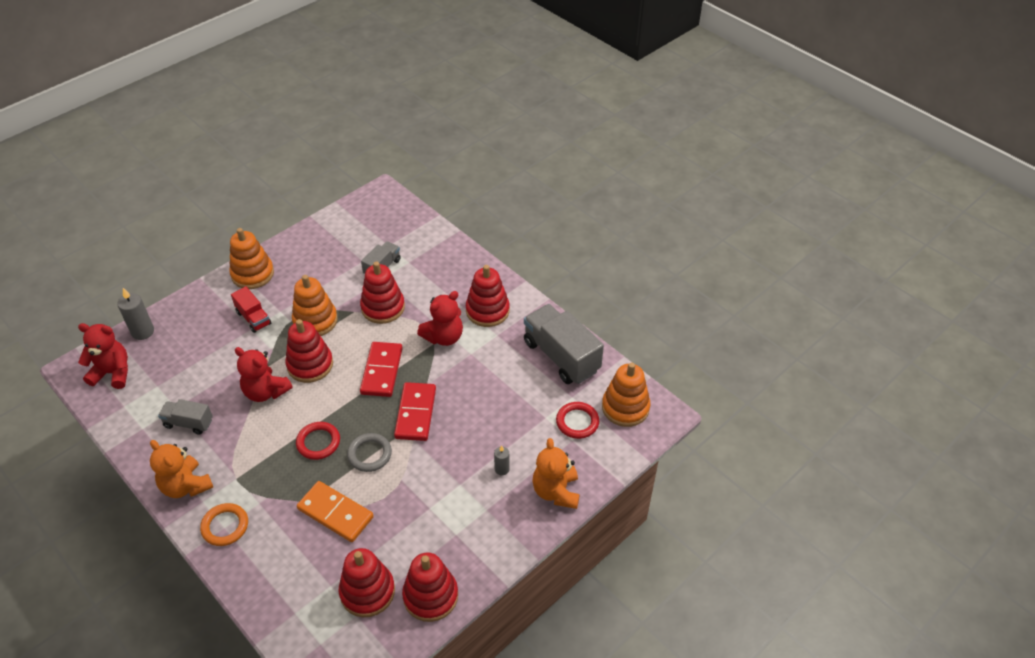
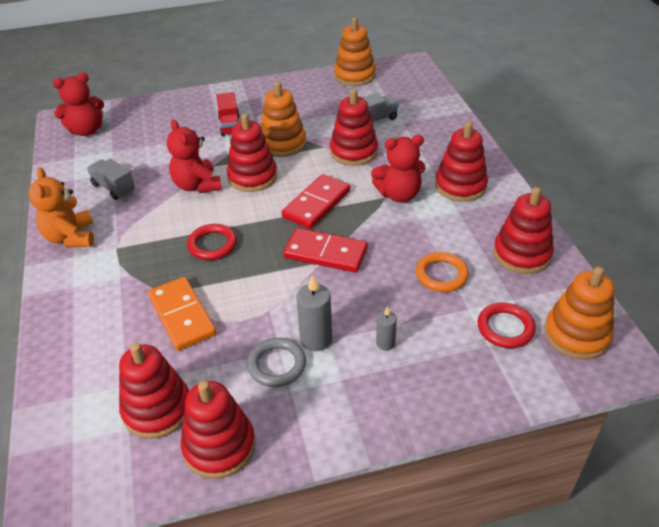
camera: 30 degrees right, 5 degrees down
(113, 373) = (86, 130): red teddy bear -> red teddy bear turned 120 degrees clockwise
(143, 332) = (133, 109): grey candle -> grey candle (316, 339)
(225, 526) = (75, 285): orange ring -> orange ring (441, 275)
(252, 274) = (254, 93): orange stacking toy -> orange stacking toy (354, 76)
(369, 454) = (254, 274): grey ring -> grey ring (277, 365)
(416, 413) = (325, 253): red domino -> red domino turned 75 degrees clockwise
(556, 491) = (437, 394): orange teddy bear -> none
(561, 356) = (521, 254): grey truck -> red stacking toy

